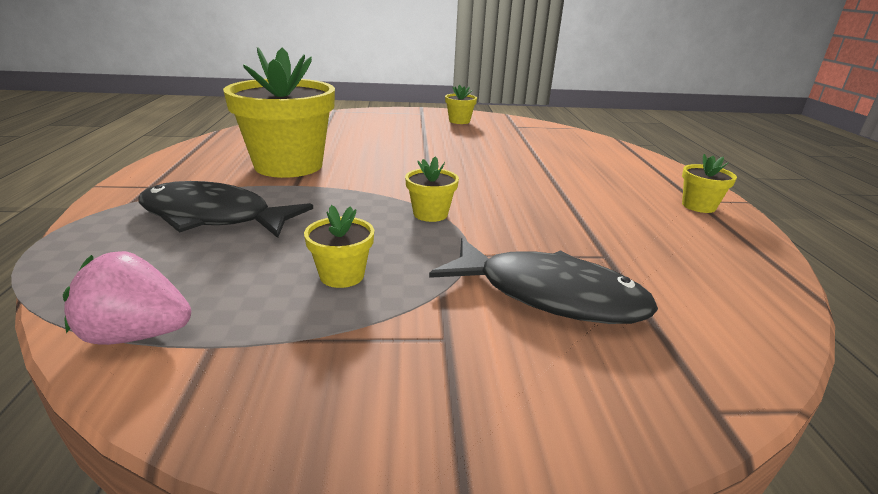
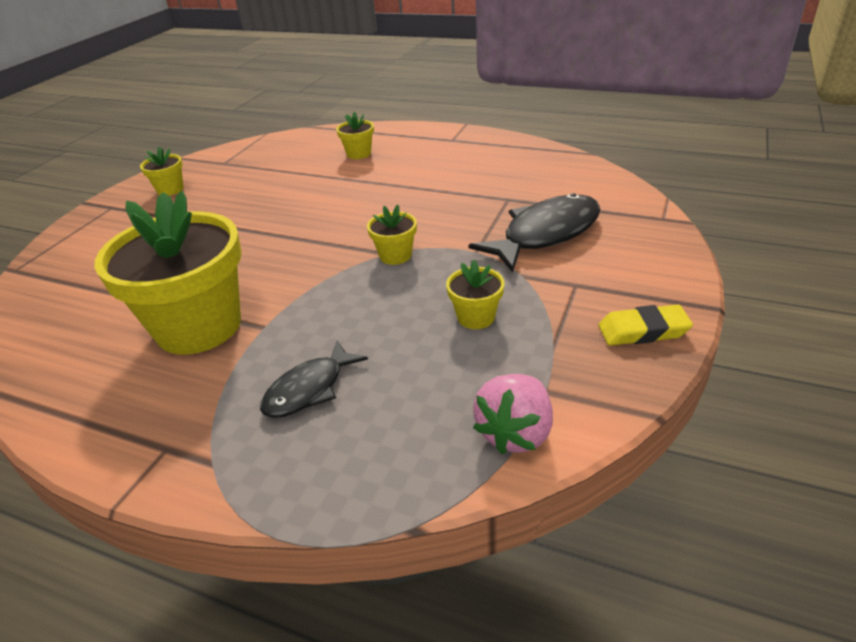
camera: 60 degrees left, 10 degrees up
(213, 217) = (309, 389): black fish -> black fish, size x0.60
(359, 421) = (643, 331): none -> yellow eraser
(698, 206) = (461, 142): yellow flower pot -> yellow flower pot (358, 153)

